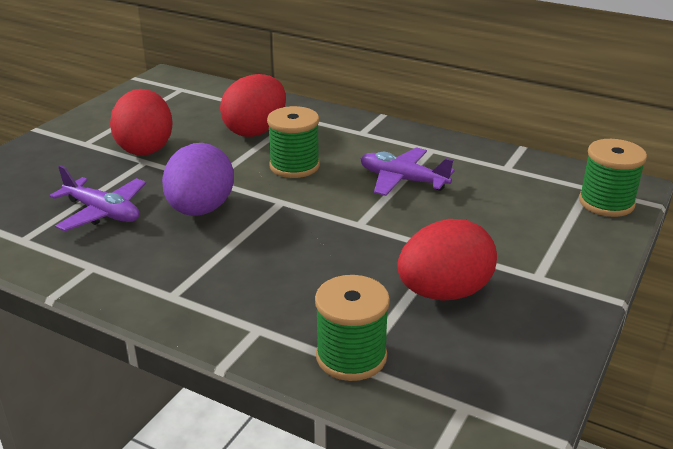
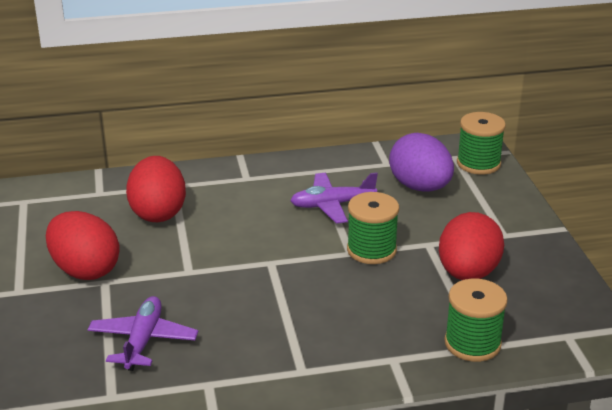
camera: 40 degrees left, 0 degrees up
(103, 212) = (143, 340): purple plane -> purple plane turned 75 degrees counterclockwise
(200, 210) = (220, 299): purple egg -> purple egg (420, 187)
(294, 166) = (237, 229): green spool -> green spool (371, 250)

